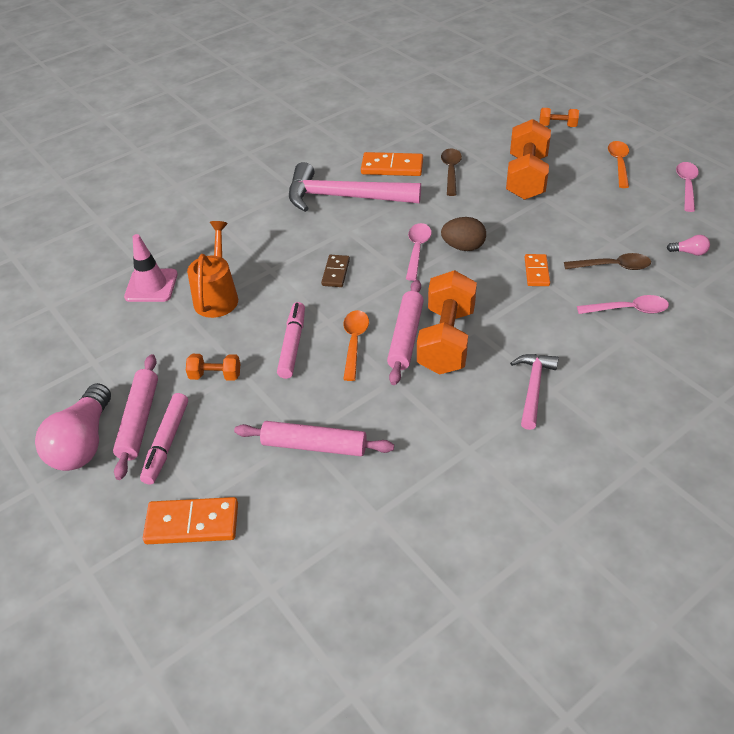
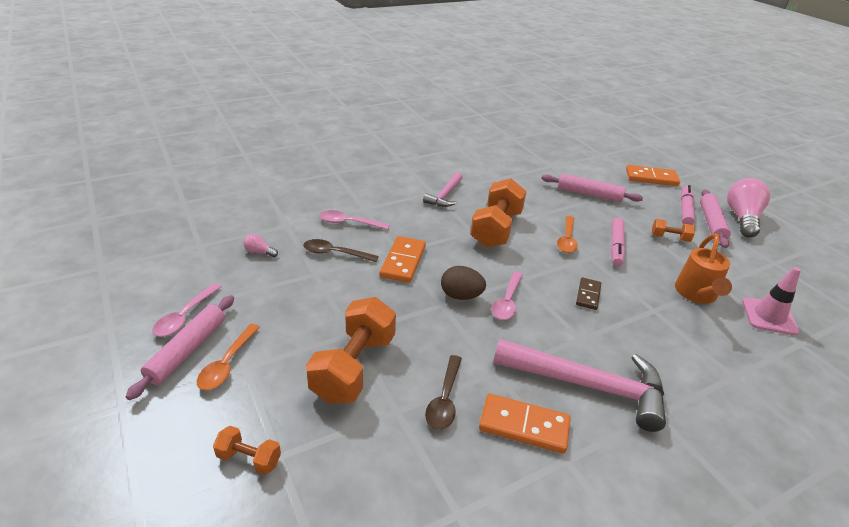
camera: 175 degrees left, 10 degrees down
(406, 337) = (526, 236): pink rolling pin -> pink rolling pin (187, 350)
(536, 272) = (403, 261): orange domino -> orange domino, size x1.60

